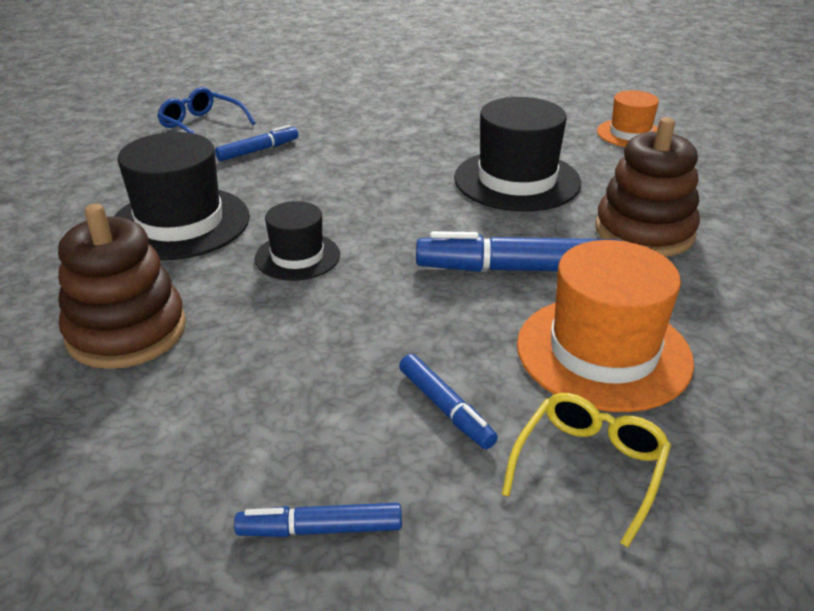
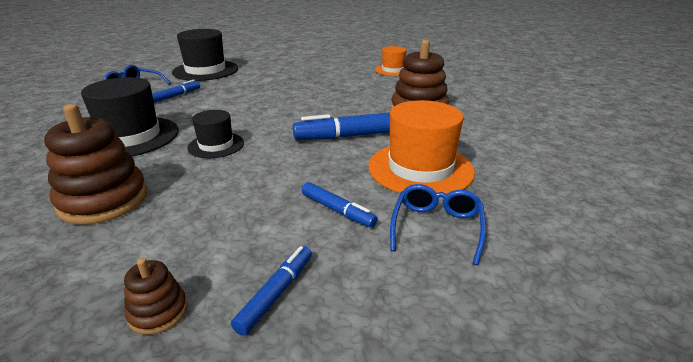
camera: 15 degrees left, 5 degrees down
(165, 523) = (158, 312): none -> brown stacking toy
(320, 529) = (276, 293): blue marker -> blue marker turned 135 degrees clockwise
(517, 180) = (339, 95): black hat -> black hat (205, 70)
(589, 468) = (437, 227): yellow glasses -> blue glasses

